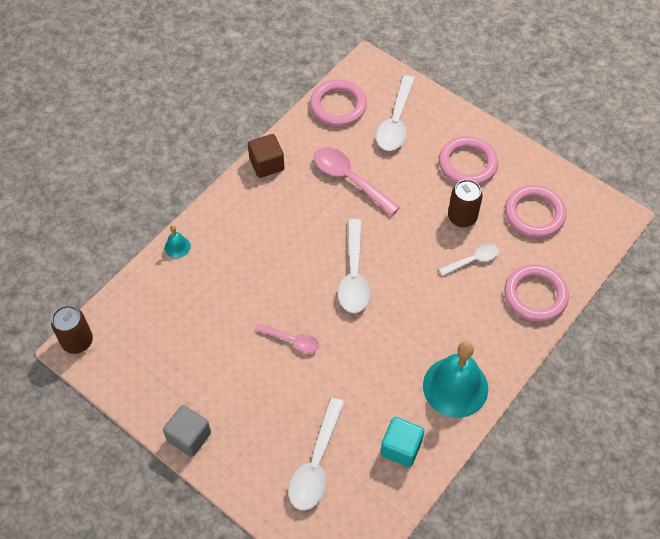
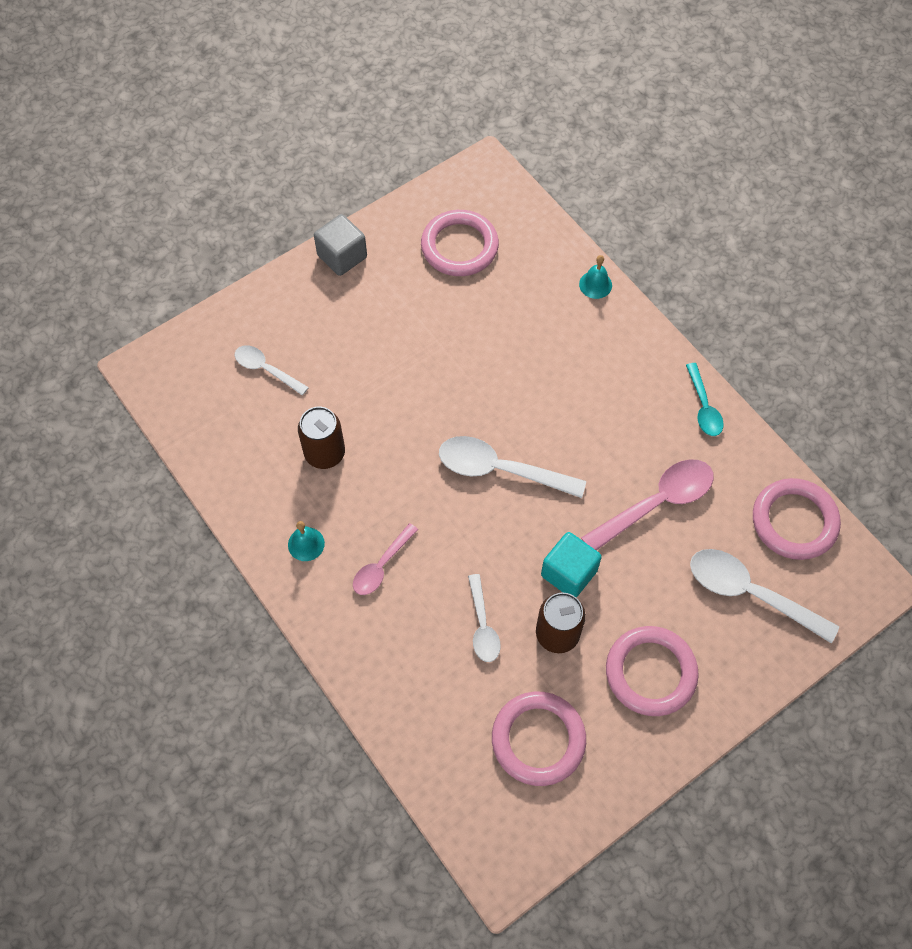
camera: 105 degrees right, 5 degrees up
(77, 341) = (493, 172): brown can -> brown can (325, 453)
(267, 164) = (703, 407): brown cube -> turquoise spoon
(292, 340) = (428, 379): pink spoon -> pink spoon (381, 566)
(316, 463) = (266, 369): white spoon -> white spoon, size x0.59
(401, 448) = (251, 460): turquoise cube -> turquoise cube (569, 573)
(455, 387) = (306, 544): turquoise bell -> turquoise bell, size x0.43
(535, 295) = (404, 690): pink ring -> pink ring (459, 246)

